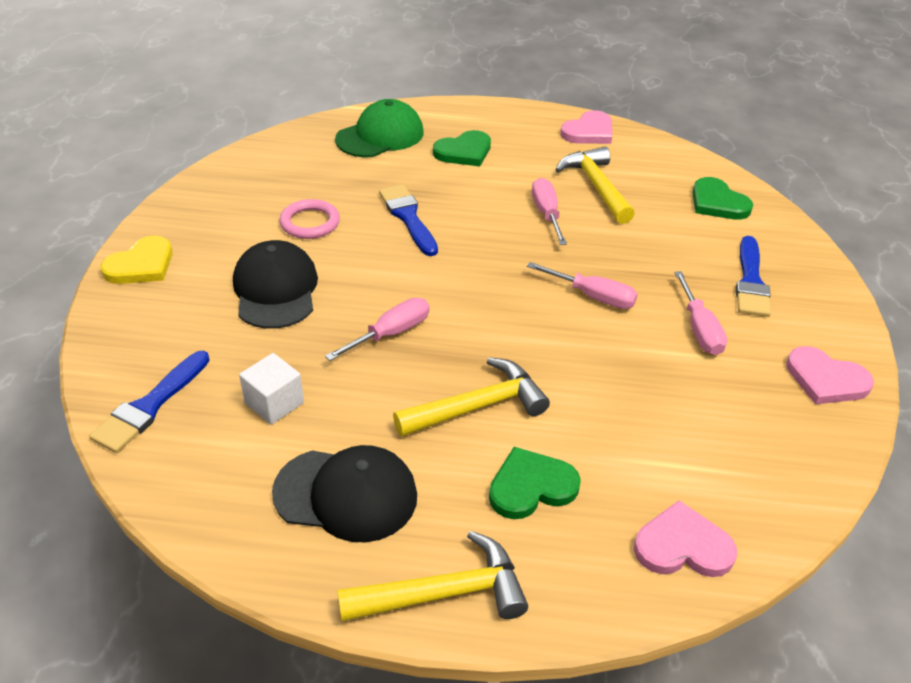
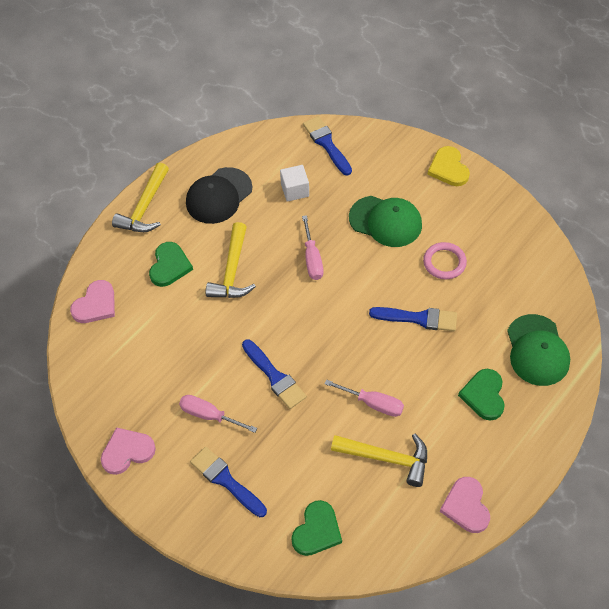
camera: 125 degrees right, 15 degrees up
(275, 289) = (385, 221): black cap -> green cap
(592, 296) = (275, 377): pink screwdriver -> blue brush
(717, 203) = (317, 530): green heart -> green heart turned 120 degrees clockwise

